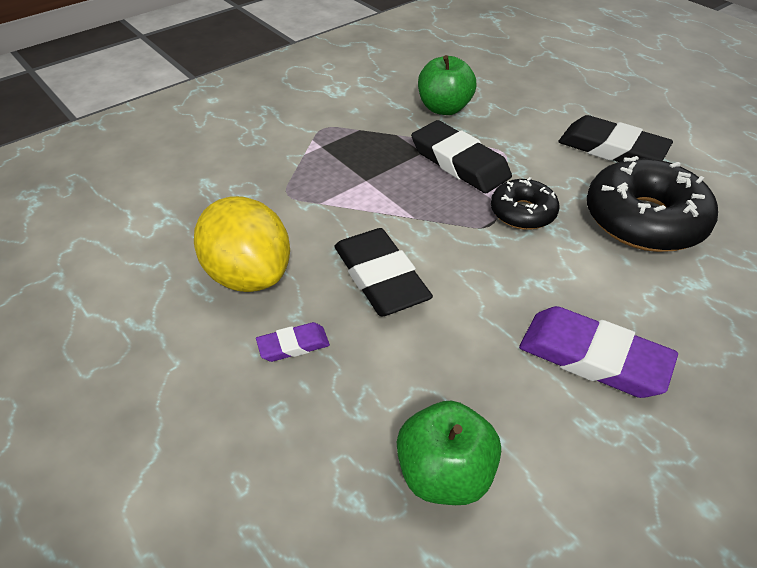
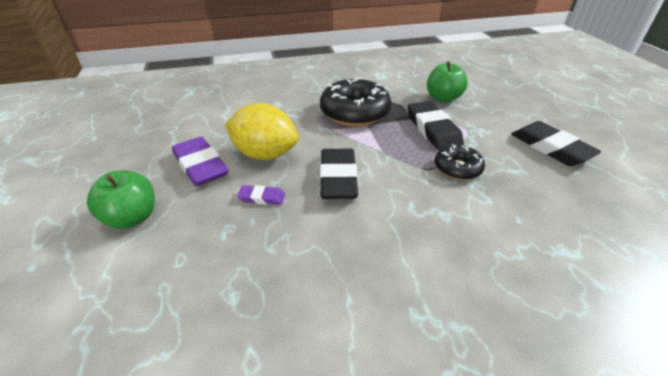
camera: 25 degrees right, 5 degrees down
(248, 275) = (265, 154): yellow lemon -> yellow lemon turned 60 degrees counterclockwise
(445, 474) = (297, 305): green apple -> green apple (132, 217)
(593, 357) = (451, 273): purple eraser -> purple eraser (200, 165)
(644, 220) = (549, 198): black donut -> black donut (355, 112)

